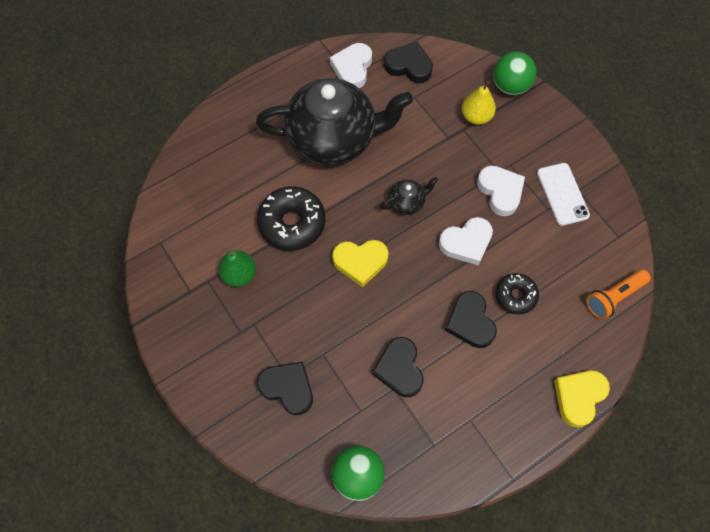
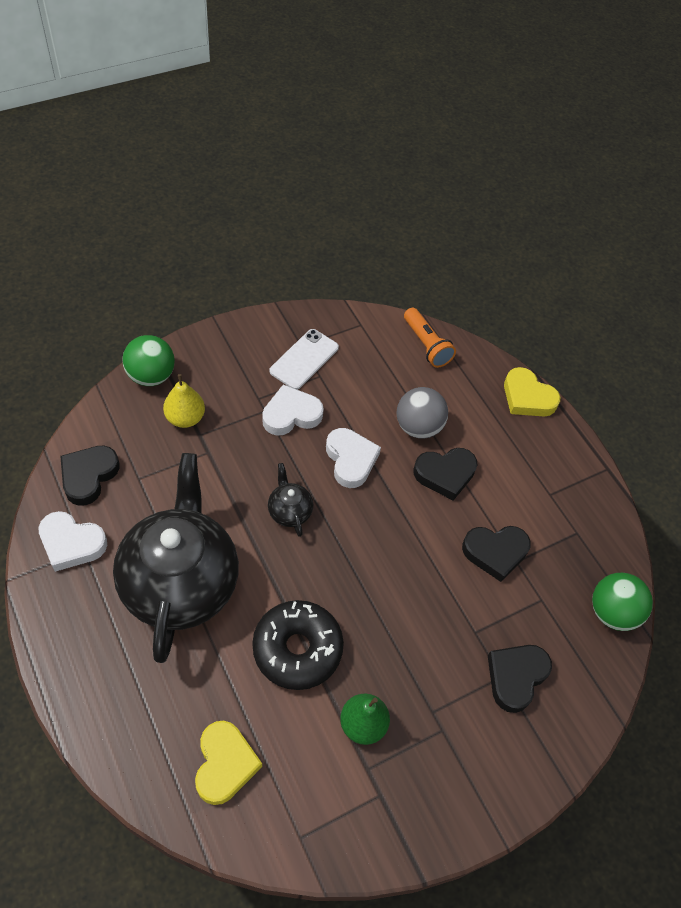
camera: 90 degrees left, 10 degrees down
(360, 262) = (362, 574): yellow heart -> yellow heart (225, 764)
(515, 296) = (418, 427): black donut -> grey ball
(562, 194) = (304, 359): white phone -> white phone turned 45 degrees counterclockwise

